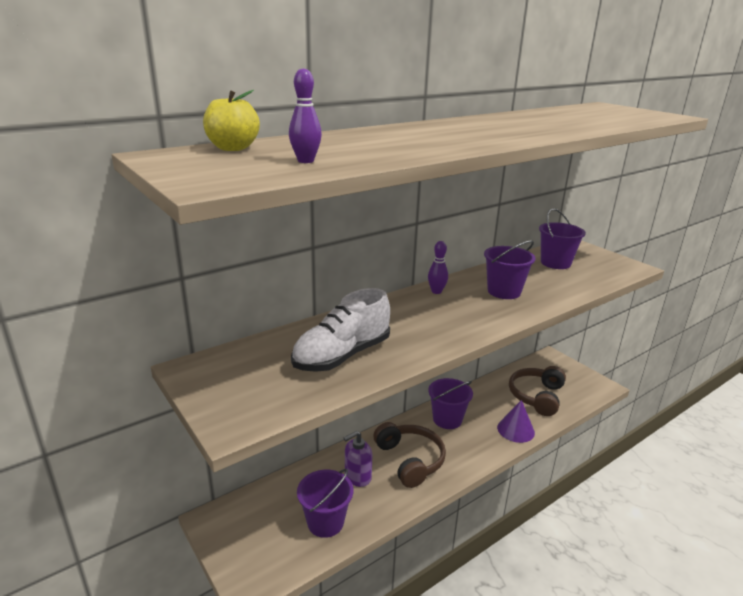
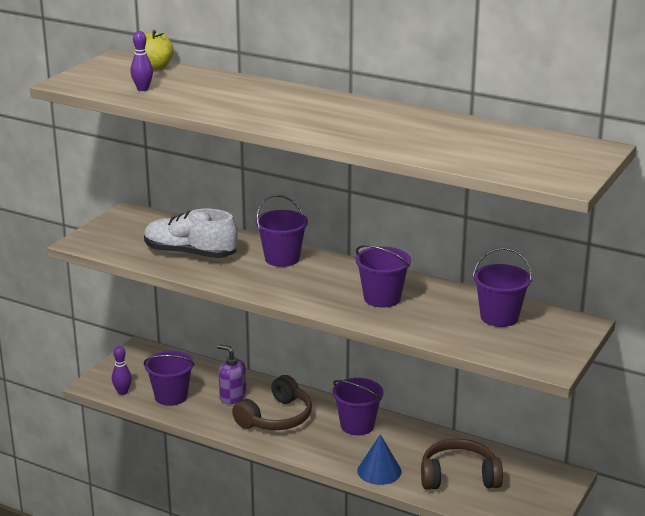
camera: 65 degrees right, 0 degrees up
(397, 312) = (282, 258): none -> purple bucket
(436, 291) = (344, 267): purple bowling pin -> purple bowling pin (122, 392)
(515, 430) = (379, 471): purple cone -> blue cone

